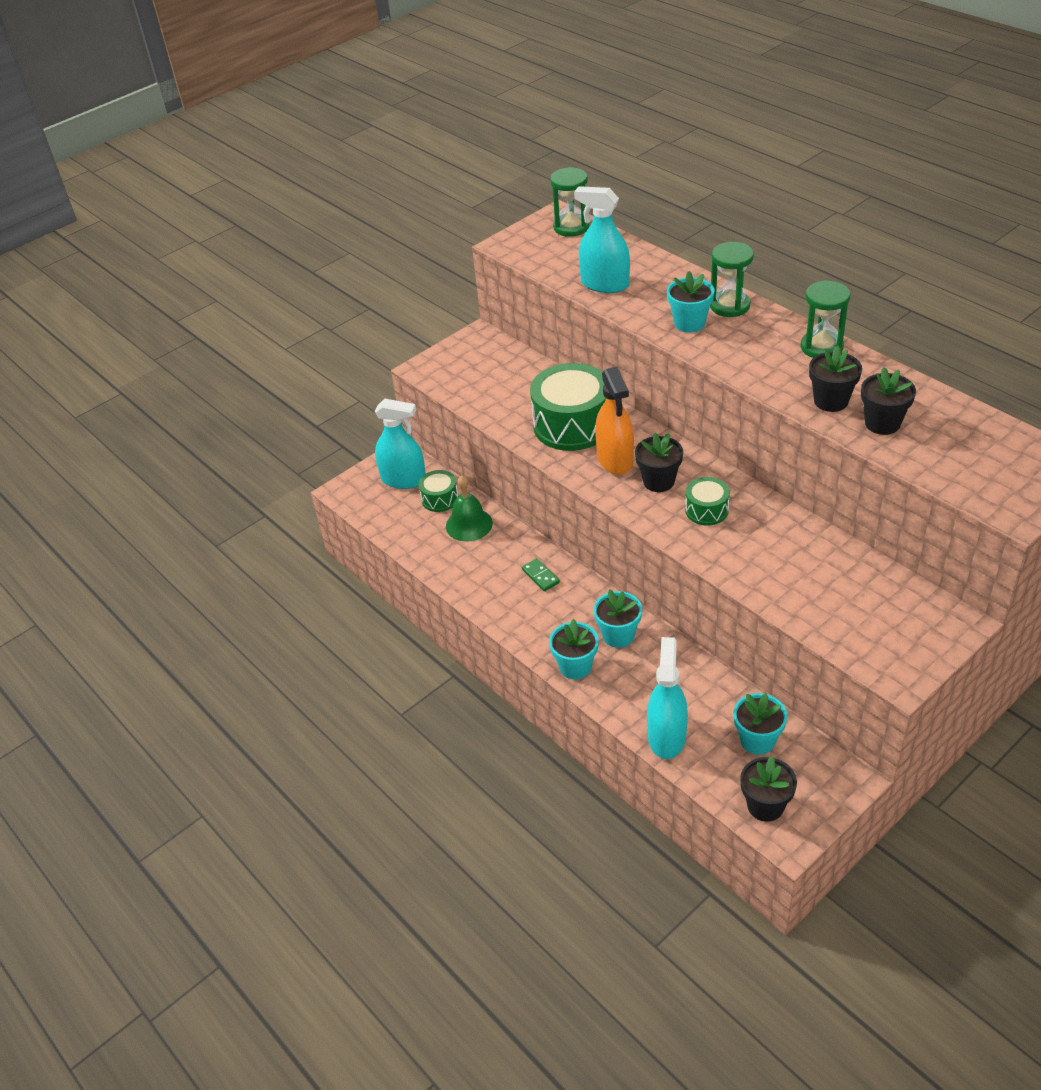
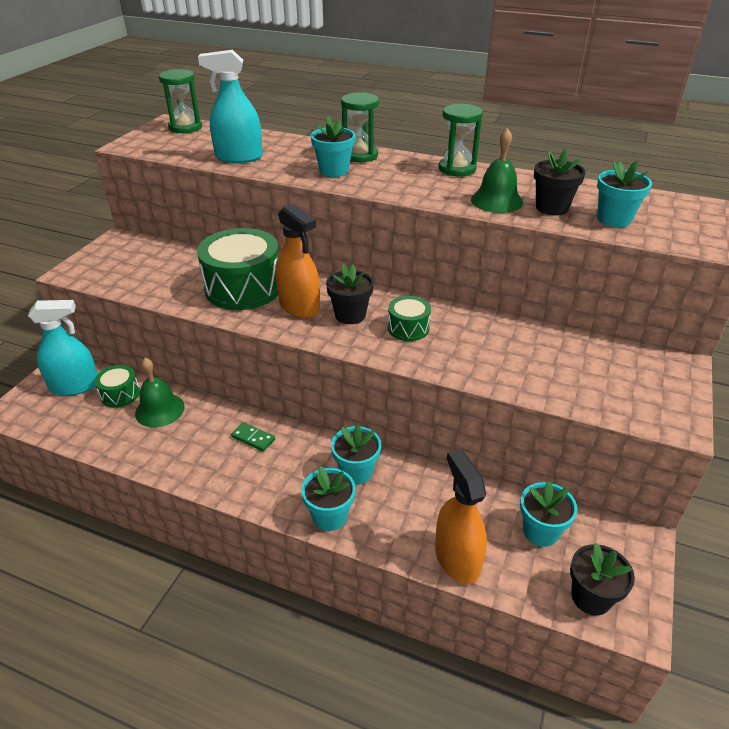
camera: 30 degrees left, 5 degrees down
(666, 736) = (457, 558): turquoise spray bottle -> orange spray bottle
(831, 401) = (496, 201): black flower pot -> green bell
(937, 453) = (614, 219): none -> turquoise flower pot

